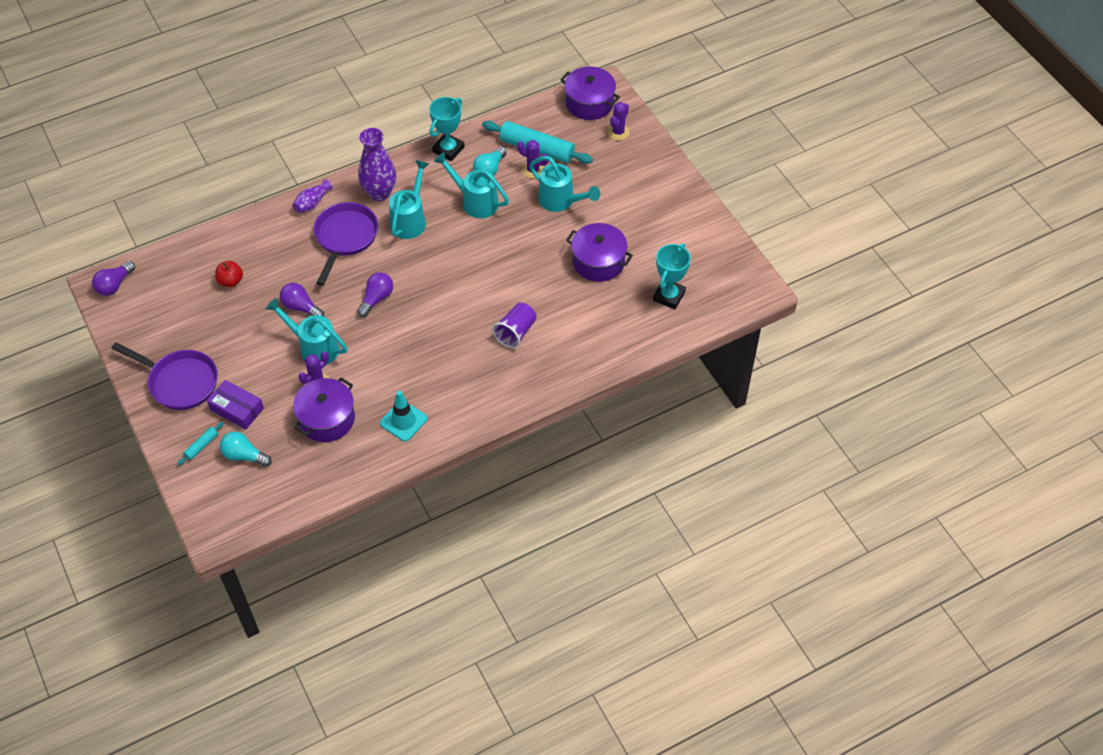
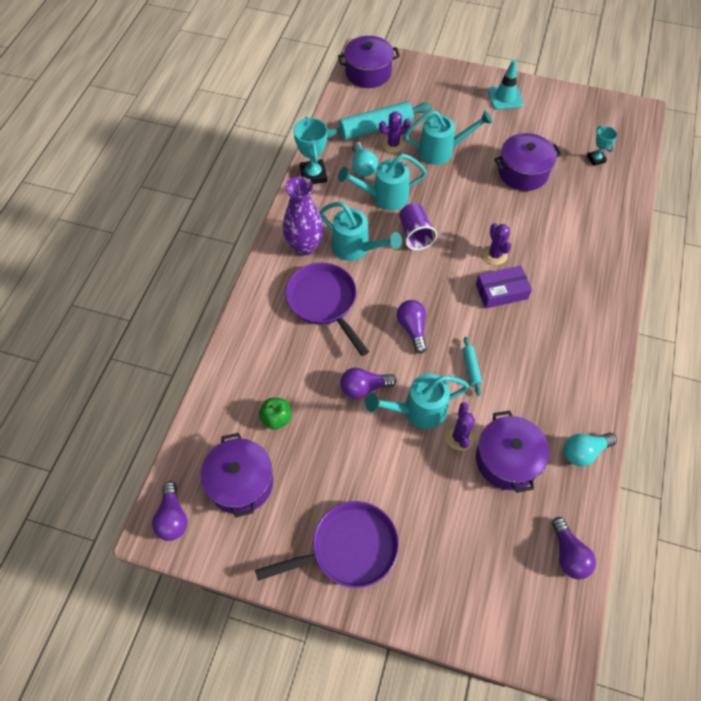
camera: 45 degrees left, 5 degrees up
(169, 298) = (241, 482): none -> purple pot
(202, 446) = (443, 587): turquoise rolling pin -> turquoise rolling pin (471, 368)
(230, 281) = (276, 418): red apple -> green apple
(237, 409) = (427, 523): purple box -> purple box (501, 291)
(244, 455) = (488, 558): turquoise light bulb -> turquoise light bulb (584, 452)
(290, 496) = (568, 554): none -> purple light bulb
(312, 203) = (261, 297): purple vase -> none
(403, 421) = (562, 405): turquoise traffic cone -> turquoise traffic cone (505, 97)
(410, 220) = (355, 248): turquoise watering can -> turquoise watering can turned 150 degrees clockwise
(515, 332) = (541, 266): purple cup -> purple cup (415, 234)
(618, 132) = (414, 78): purple cactus -> purple cactus (495, 255)
(669, 296) = (596, 159): turquoise trophy -> turquoise trophy, size x0.59

